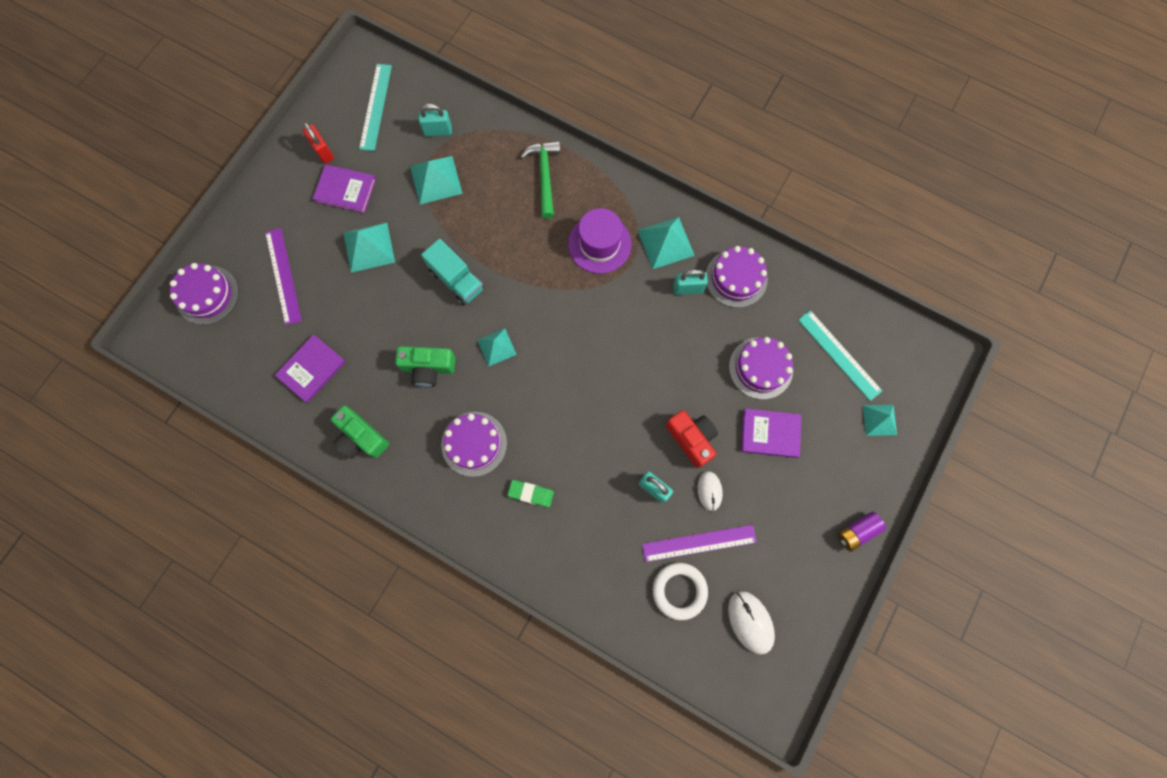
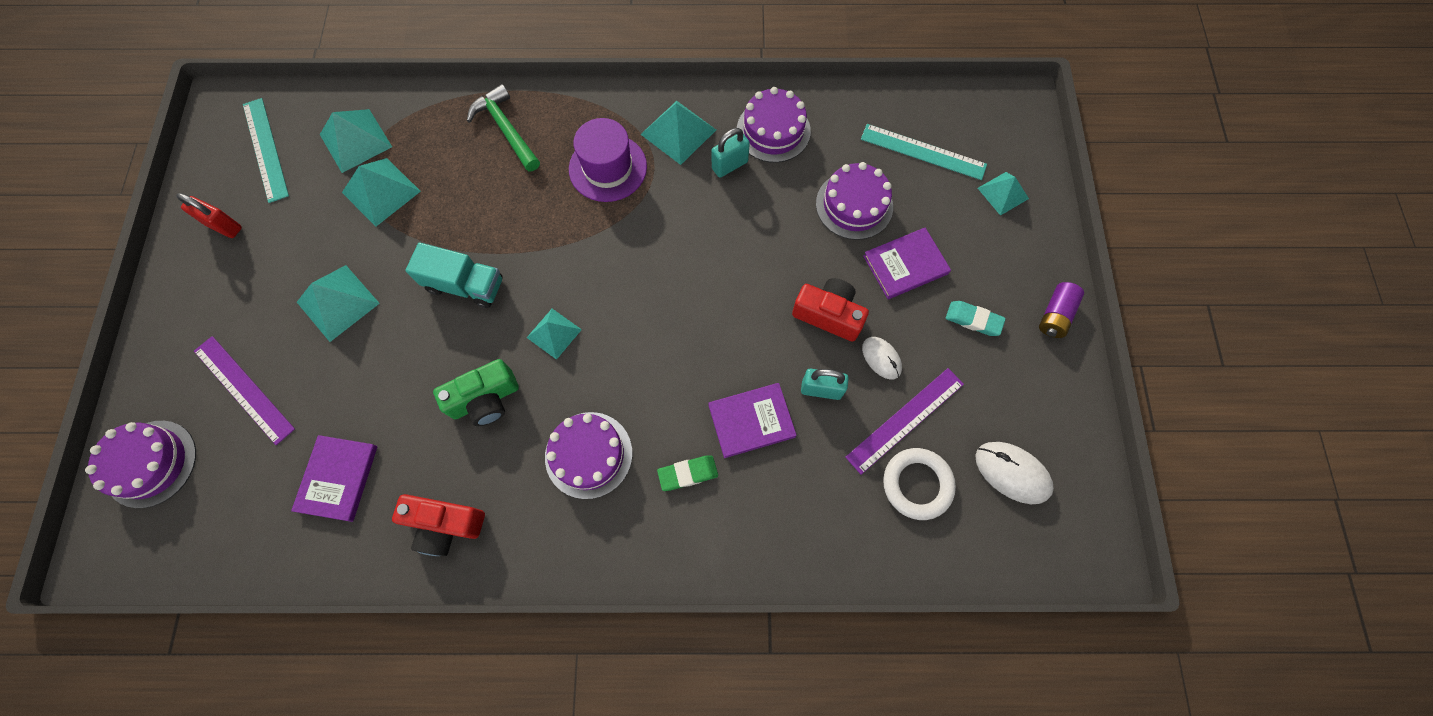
camera: 30 degrees left, 5 degrees down
(345, 190) = (275, 255): purple book -> purple book (751, 421)
(361, 437) = (445, 525): green camera -> red camera
(438, 131) = (355, 140): turquoise padlock -> turquoise pyramid
(793, 501) = (973, 320): none -> turquoise eraser

